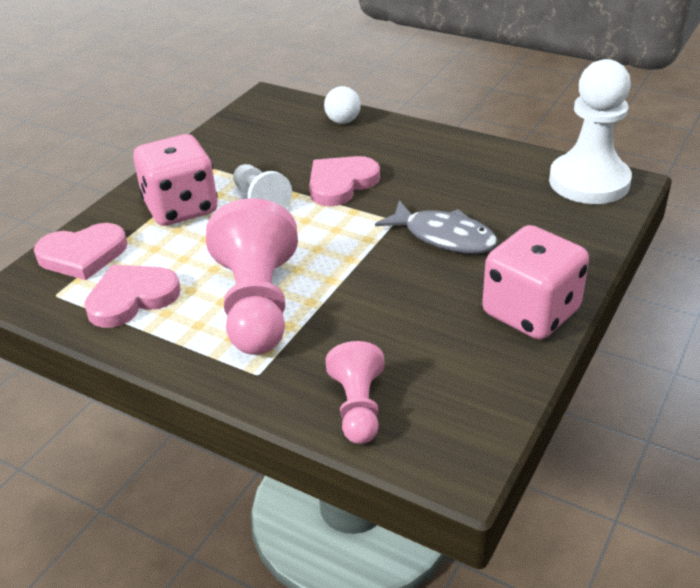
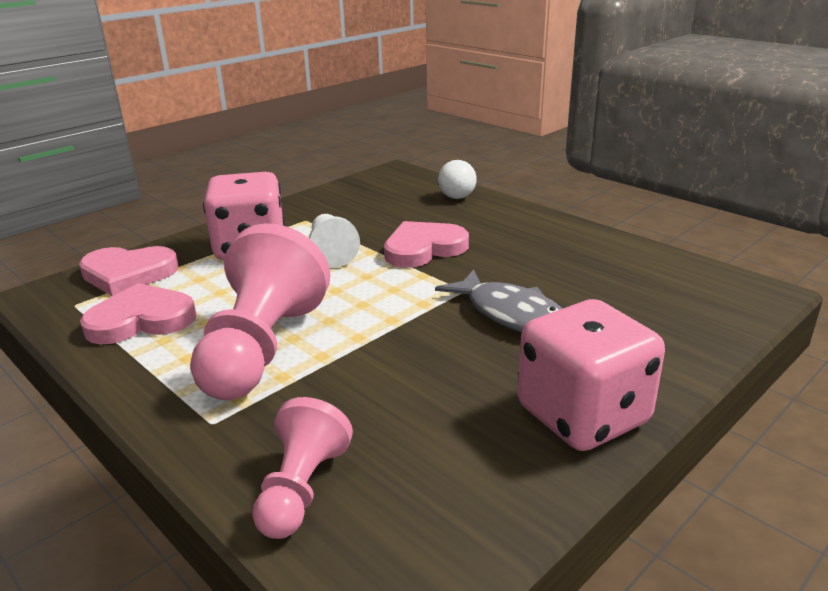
camera: 15 degrees right, 10 degrees down
(589, 182) = (712, 284): white pawn -> none

